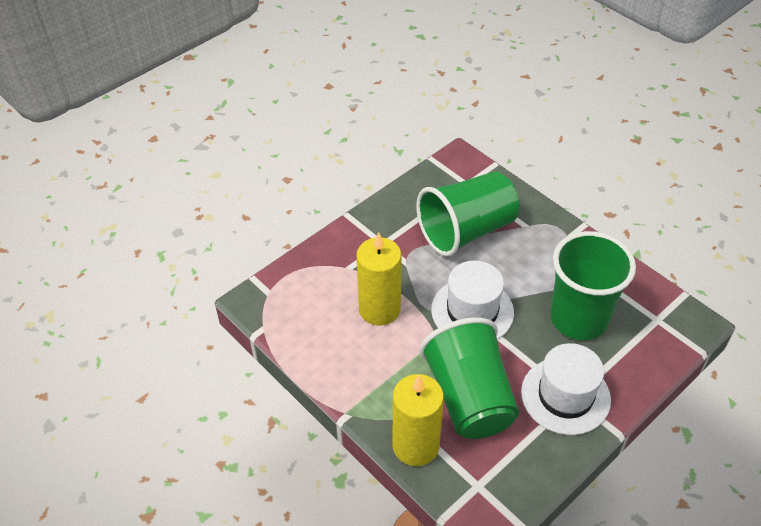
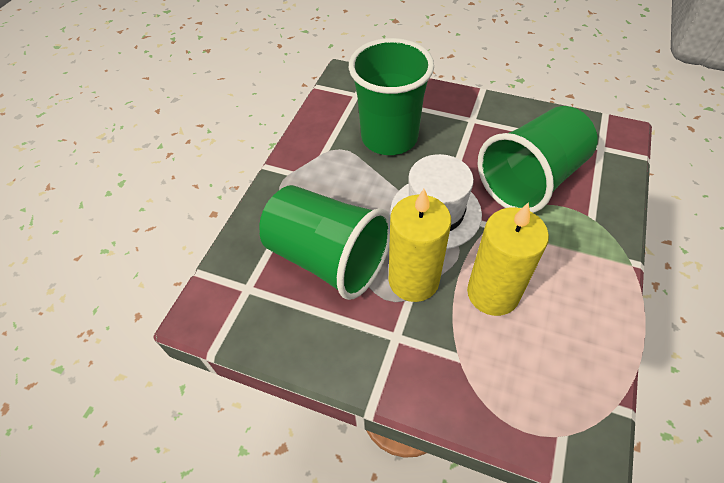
camera: 115 degrees left, 5 degrees up
(415, 445) = (609, 197): yellow candle -> yellow candle (413, 280)
(565, 396) = (475, 123): white hat -> none

